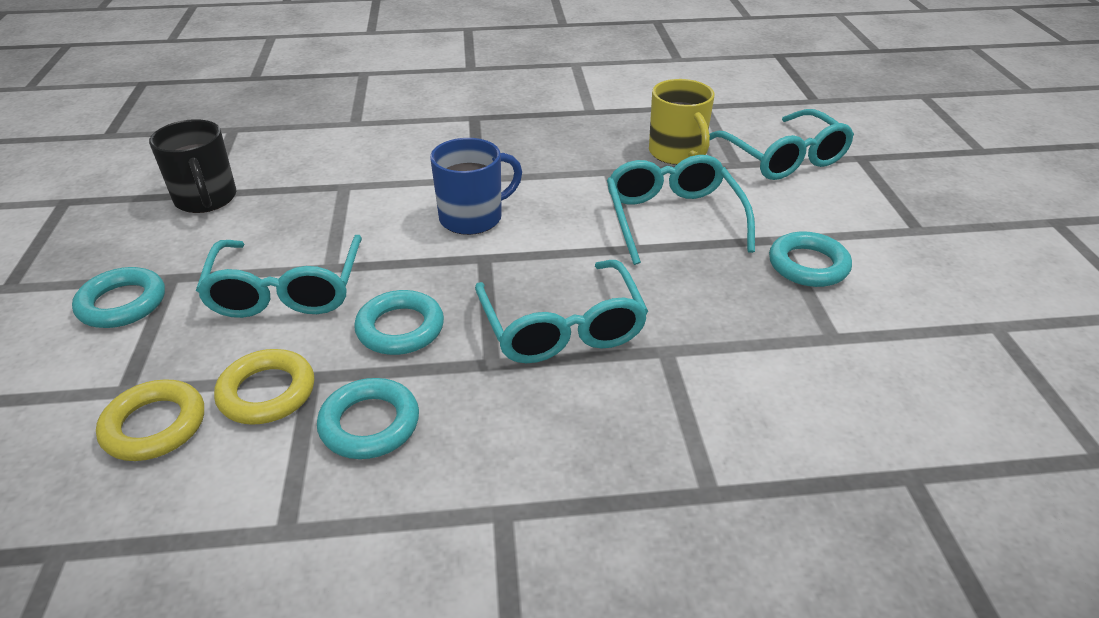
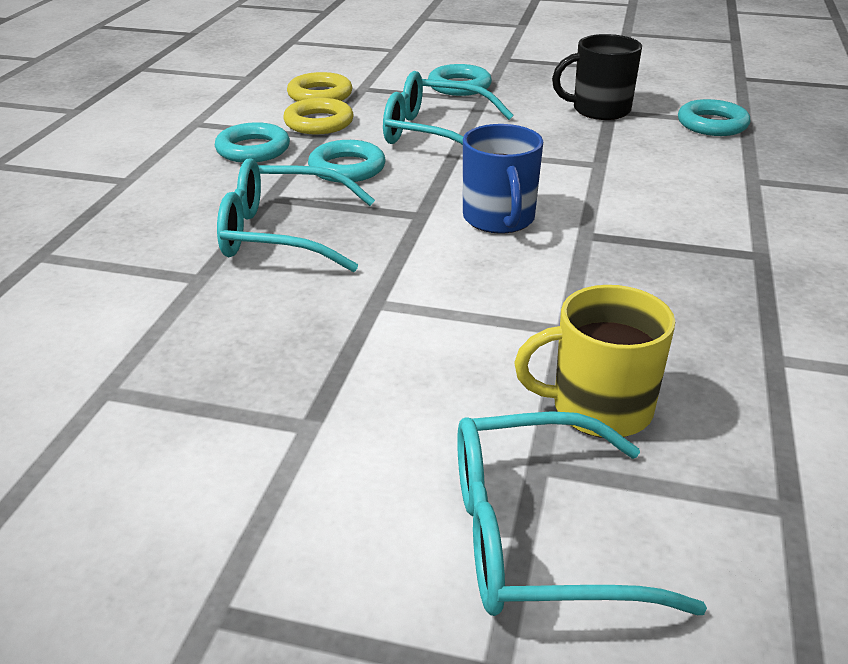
camera: 110 degrees right, 5 degrees down
(673, 218) = (417, 349): turquoise glasses -> none
(808, 265) = (235, 429): turquoise ring -> turquoise ring (712, 124)

